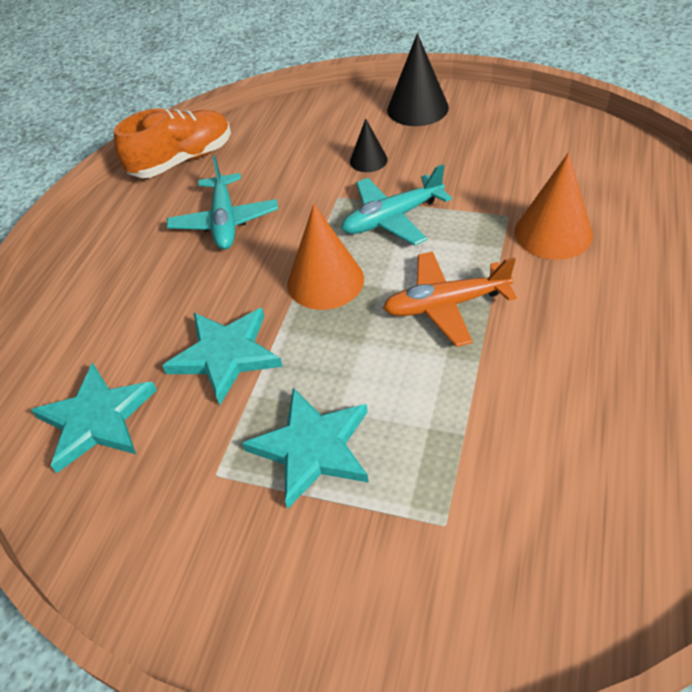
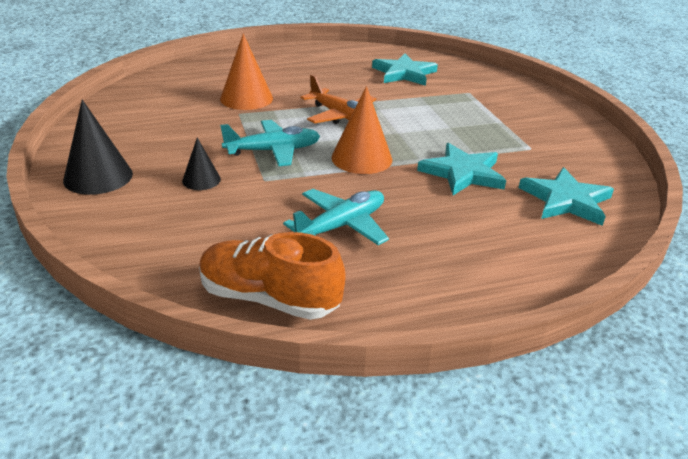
camera: 130 degrees left, 15 degrees down
(312, 448) = (479, 128): turquoise star -> turquoise star (404, 73)
(392, 218) = (273, 151): turquoise plane -> turquoise plane turned 45 degrees counterclockwise

